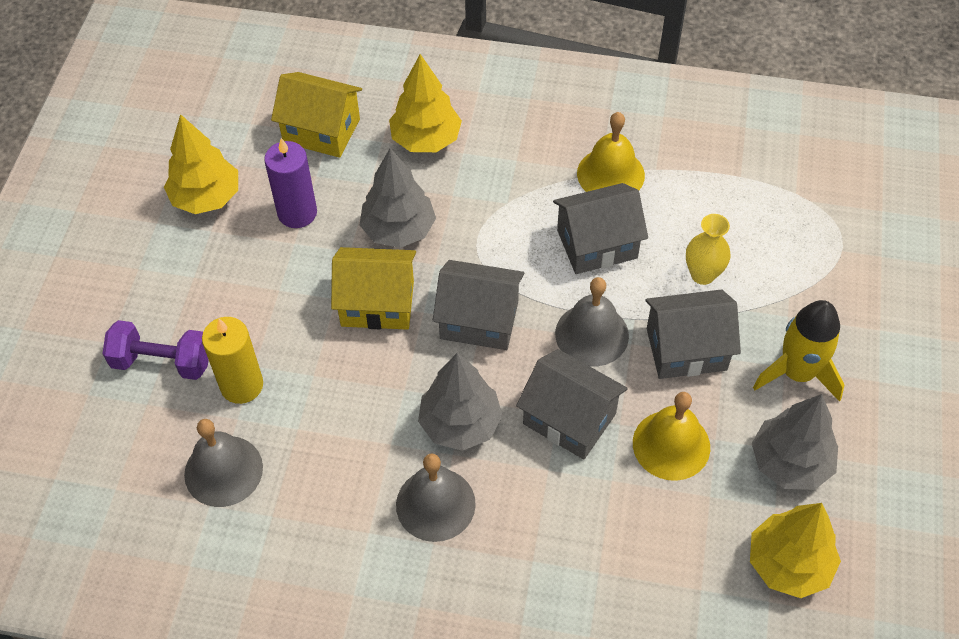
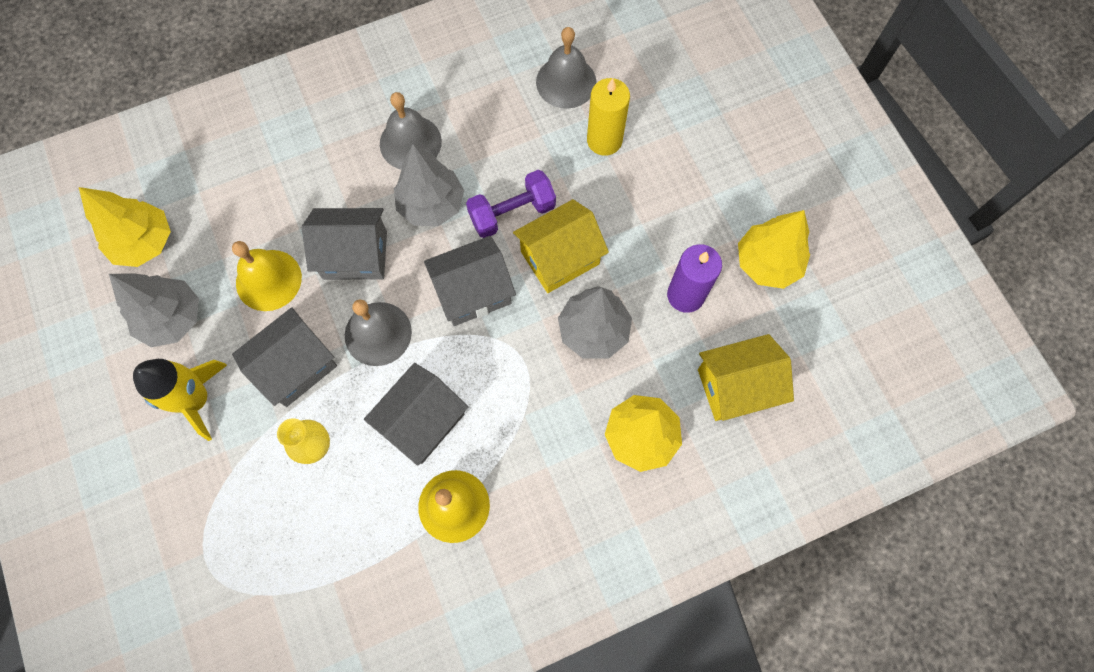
camera: 145 degrees right, 15 degrees up
(162, 362) = (673, 123): purple dumbbell -> purple dumbbell (512, 213)

